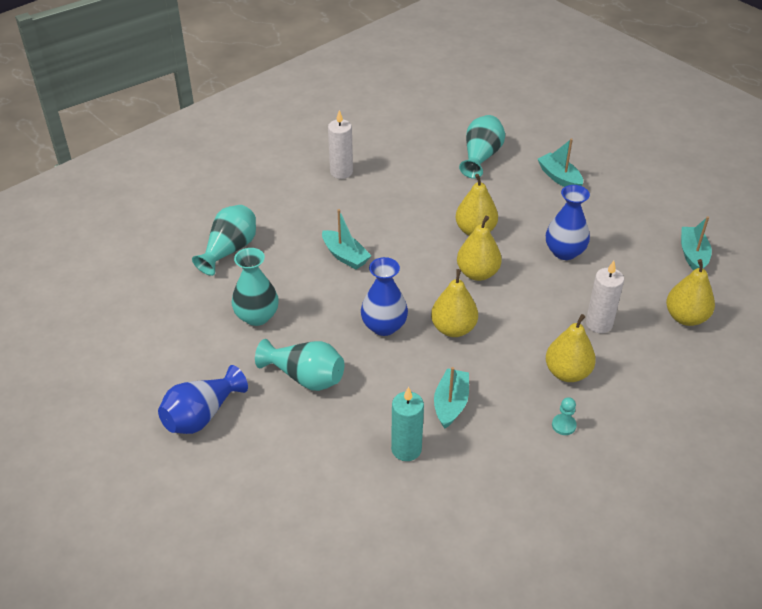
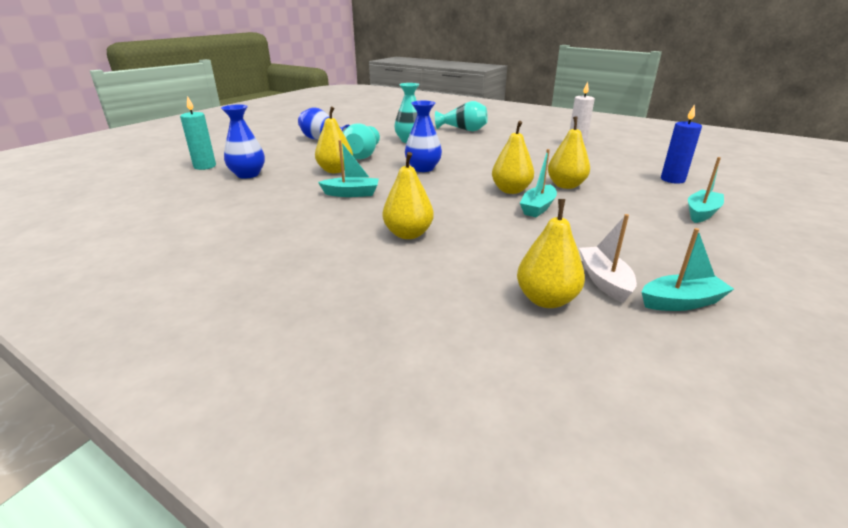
camera: 75 degrees right, 15 degrees down
(345, 256) = (487, 153): turquoise boat -> turquoise boat (538, 208)
(406, 449) = (302, 185): turquoise candle -> turquoise candle (205, 166)
(453, 328) = (436, 188): yellow pear -> yellow pear (335, 170)
(481, 157) = (672, 180): turquoise vase -> blue candle
(563, 425) = (338, 236): turquoise pawn -> none
(564, 252) = (583, 222): blue vase -> blue vase (248, 174)
(599, 324) = (489, 245): white candle -> none
(663, 279) = (604, 281): none -> white boat

